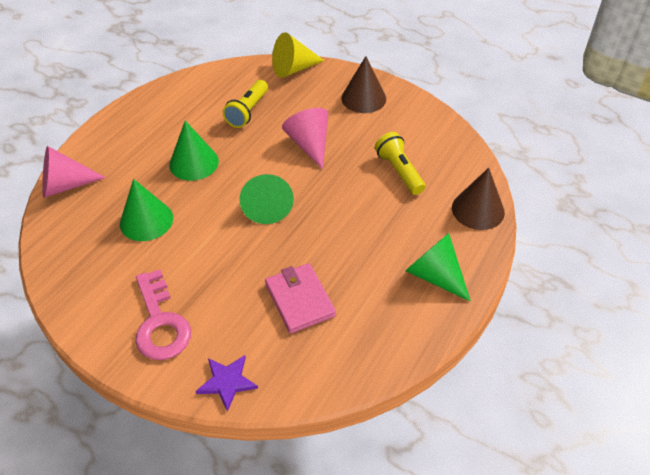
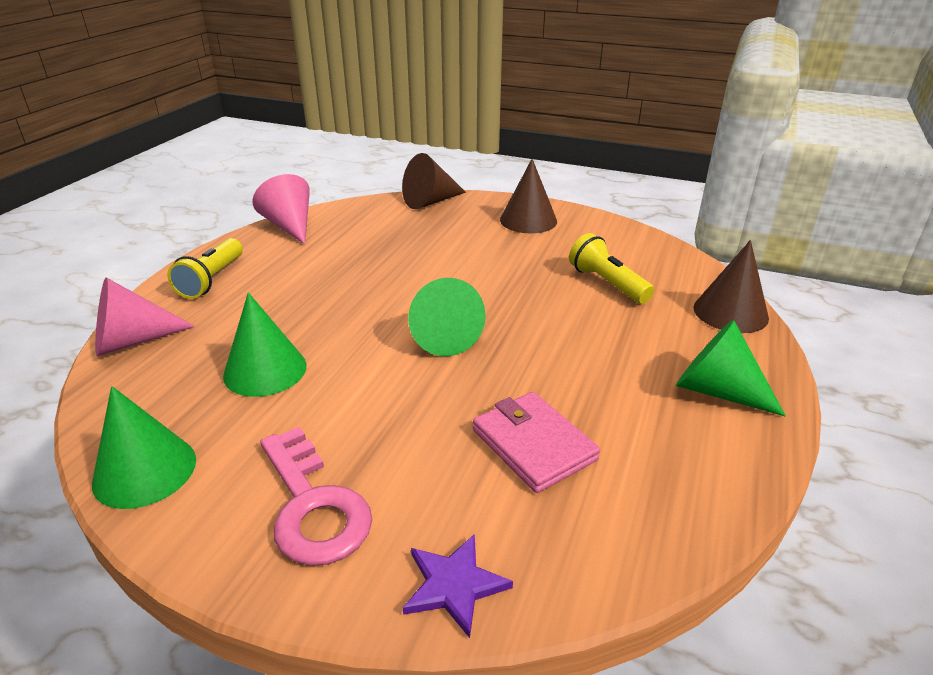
camera: 10 degrees left, 15 degrees down
(194, 163) = (323, 299): green cone -> green cone (145, 470)
(248, 111) = (384, 243): yellow flashlight -> yellow flashlight (211, 280)
(293, 69) = (430, 201): yellow cone -> brown cone
(309, 144) = (477, 267): pink cone -> pink cone (290, 226)

